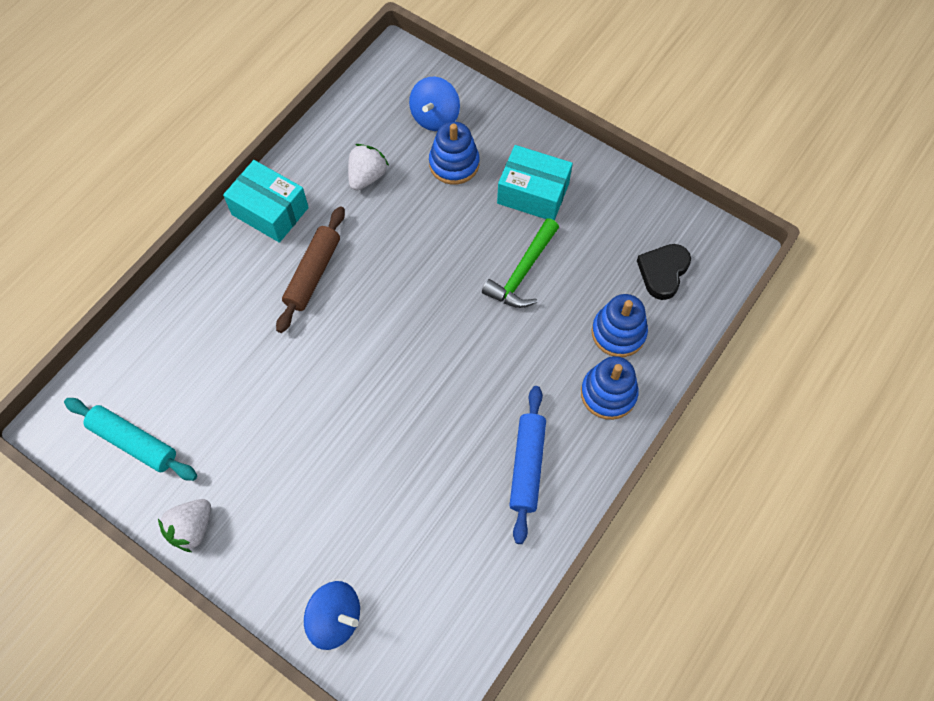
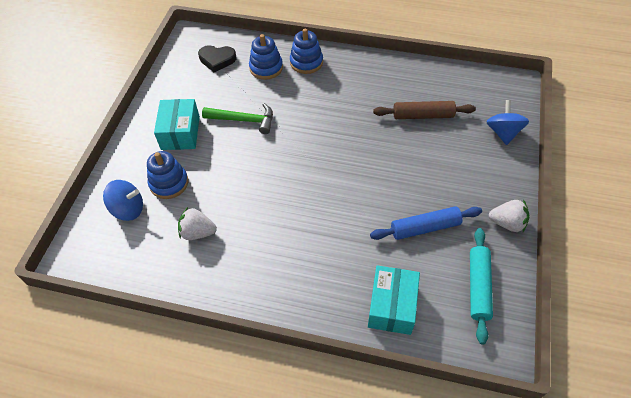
camera: 110 degrees left, 10 degrees down
(270, 211) = (253, 285): turquoise box -> turquoise box (392, 306)
(313, 274) = (295, 233): brown rolling pin -> brown rolling pin (423, 115)
(527, 466) = (367, 82): blue rolling pin -> blue rolling pin (425, 227)

